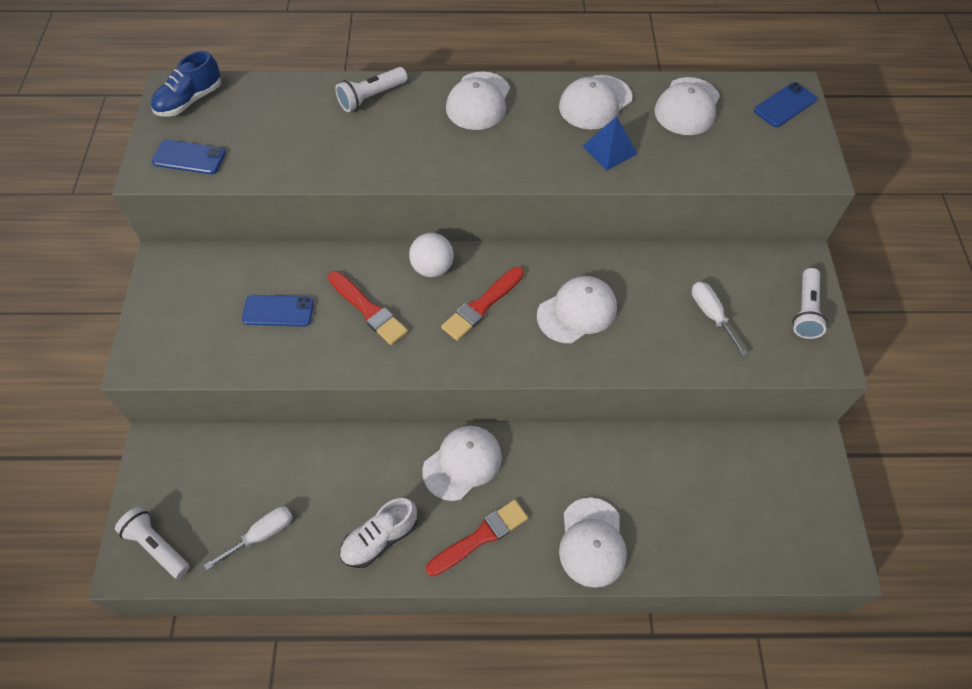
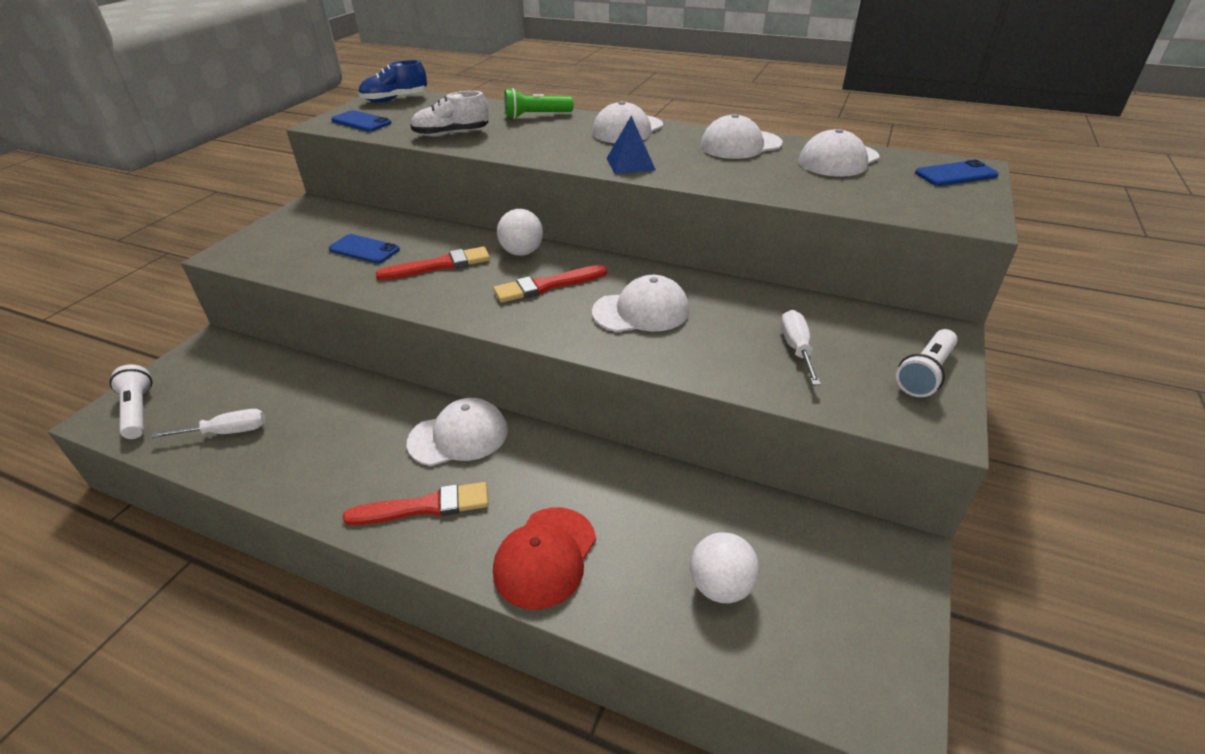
camera: 25 degrees right, 20 degrees down
(368, 310) = (440, 265): red brush -> red brush turned 90 degrees counterclockwise
(371, 97) = (536, 116): white flashlight -> green flashlight
(380, 539) = (325, 472): white shoe -> white shoe (451, 134)
(592, 542) = (545, 557): white cap -> red cap
(609, 150) = (732, 171): blue pyramid -> blue pyramid (630, 164)
(715, 517) = (721, 586): none -> white ball

